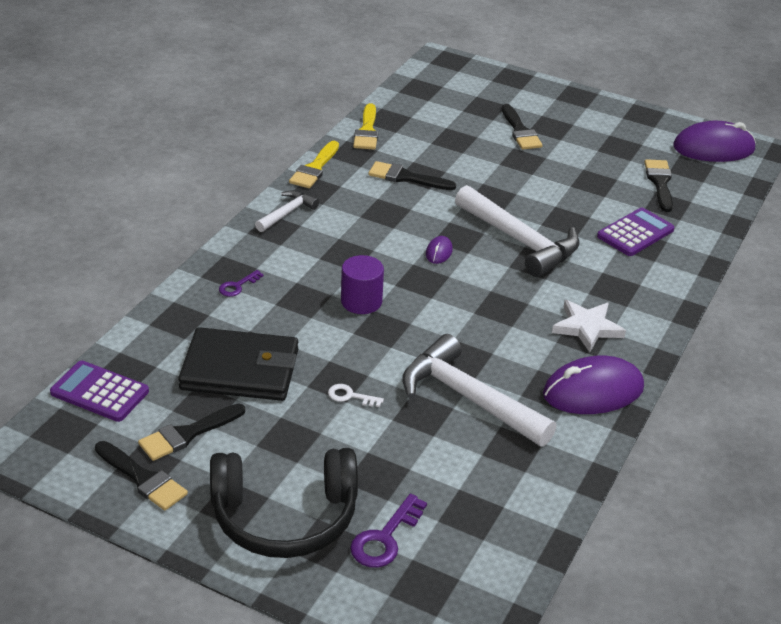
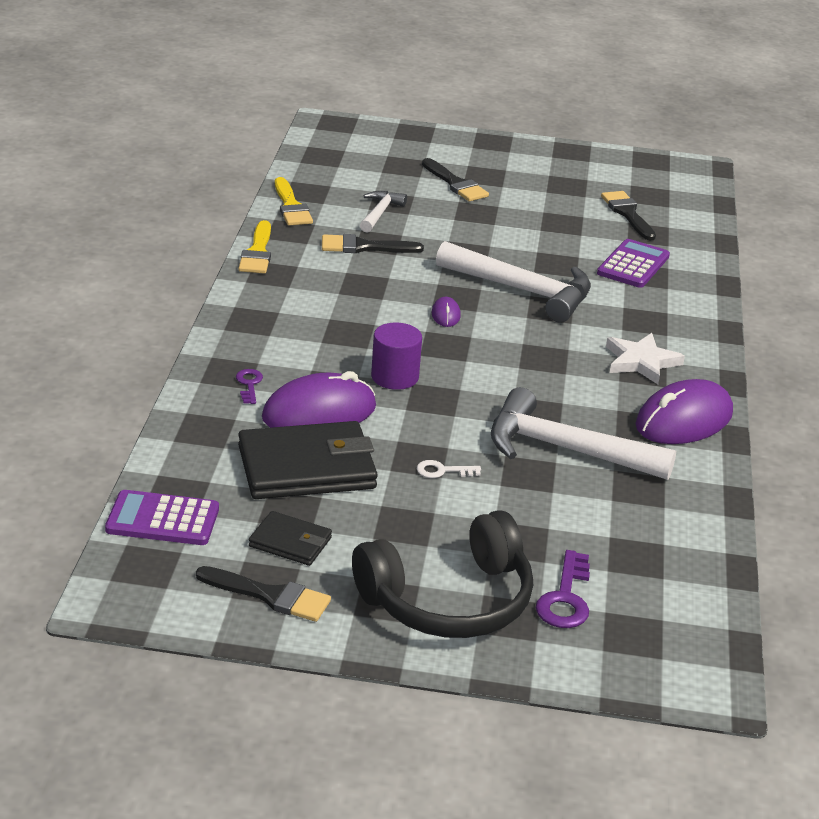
camera: 20 degrees left, 5 degrees down
(187, 434) = (290, 542): black brush -> black wallet
(238, 286) = (249, 384): purple key -> purple key turned 150 degrees clockwise
(287, 213) = (256, 302): white hammer -> white hammer (380, 213)
(713, 148) = (660, 173): purple mouse -> purple mouse (319, 413)

